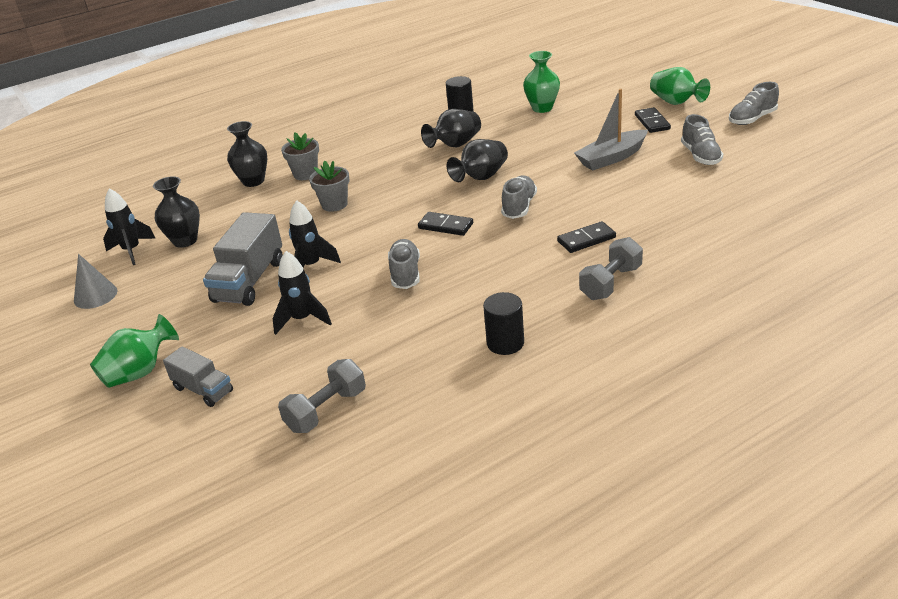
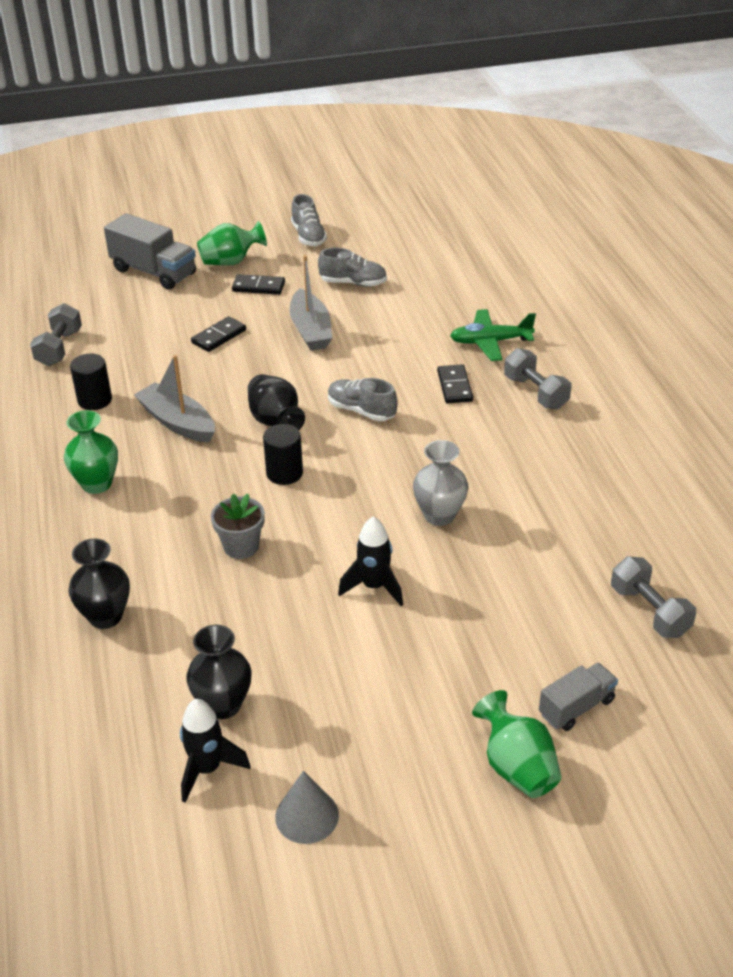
camera: 75 degrees left, 5 degrees up
(249, 281) = (372, 646): grey truck -> grey truck (154, 272)
(302, 319) = (482, 609): black rocket -> none
(305, 174) = (133, 561): grey flower pot -> none
(405, 274) = (439, 515): grey shoe -> grey vase
(445, 226) = (362, 468): black domino -> black domino (219, 336)
(455, 145) = (177, 422): black vase -> grey boat
(505, 343) = (596, 475): black cylinder -> black cylinder (284, 473)
(509, 85) = (59, 348): none -> grey dumbbell
(542, 108) = (150, 341): green vase -> green vase (97, 484)
(672, 241) = (490, 342): none -> green plane

